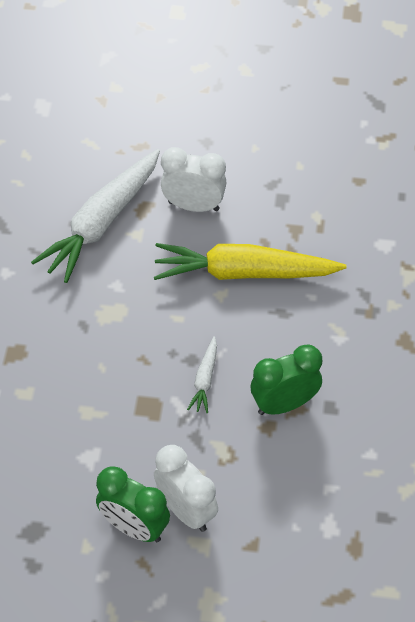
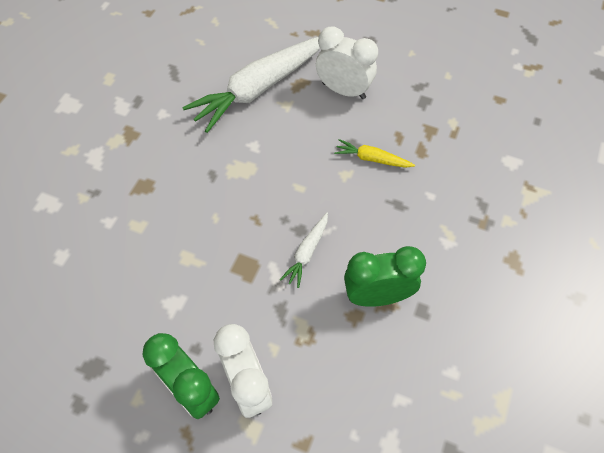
camera: 15 degrees right, 5 degrees up
(243, 272) = (372, 159): yellow carrot -> yellow carrot, size x0.45

